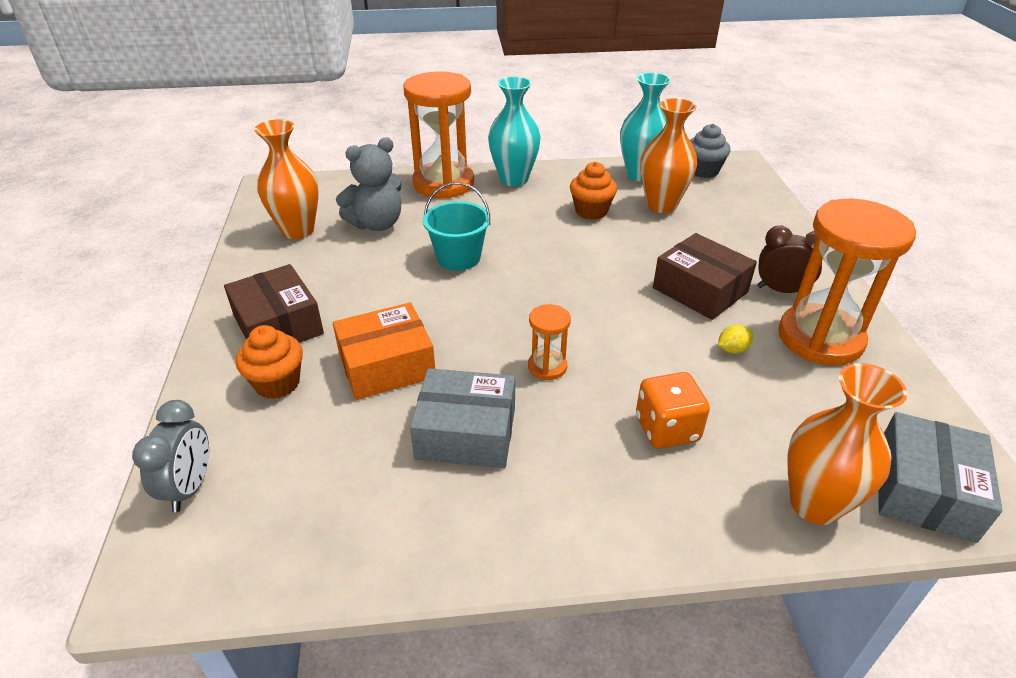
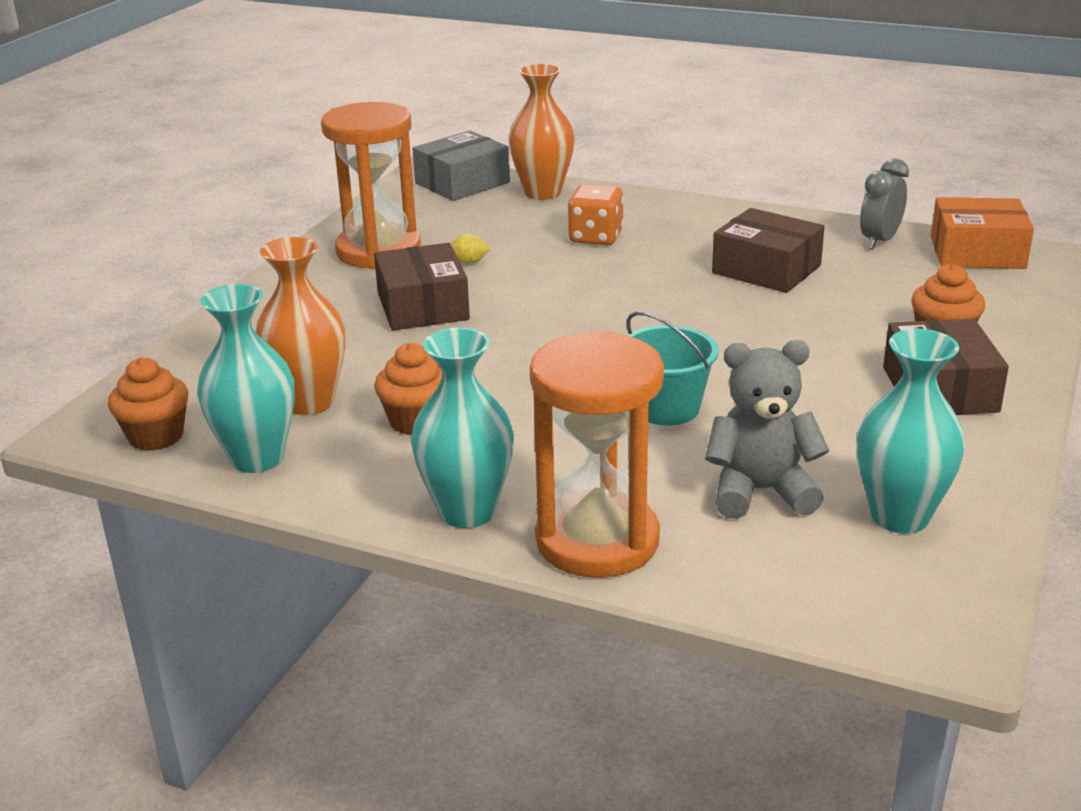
camera: 150 degrees left, 10 degrees down
(190, 487) = (1024, 291): grey clock -> grey clock (879, 241)
(298, 230) = (900, 516): orange vase -> turquoise vase
(386, 365) = (819, 326): orange box -> orange box (977, 252)
(466, 433) = (766, 269): grey box -> brown box
(547, 366) = (655, 290): orange hourglass -> none
(703, 171) = (156, 436): grey cupcake -> orange cupcake
(781, 290) = (343, 287): brown clock -> none

